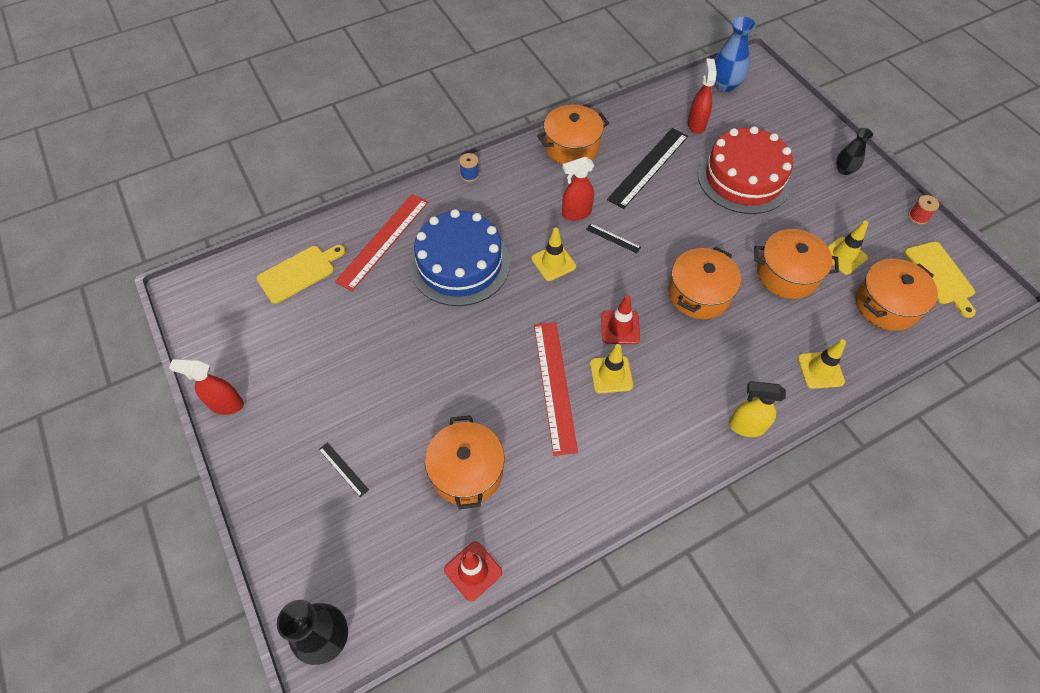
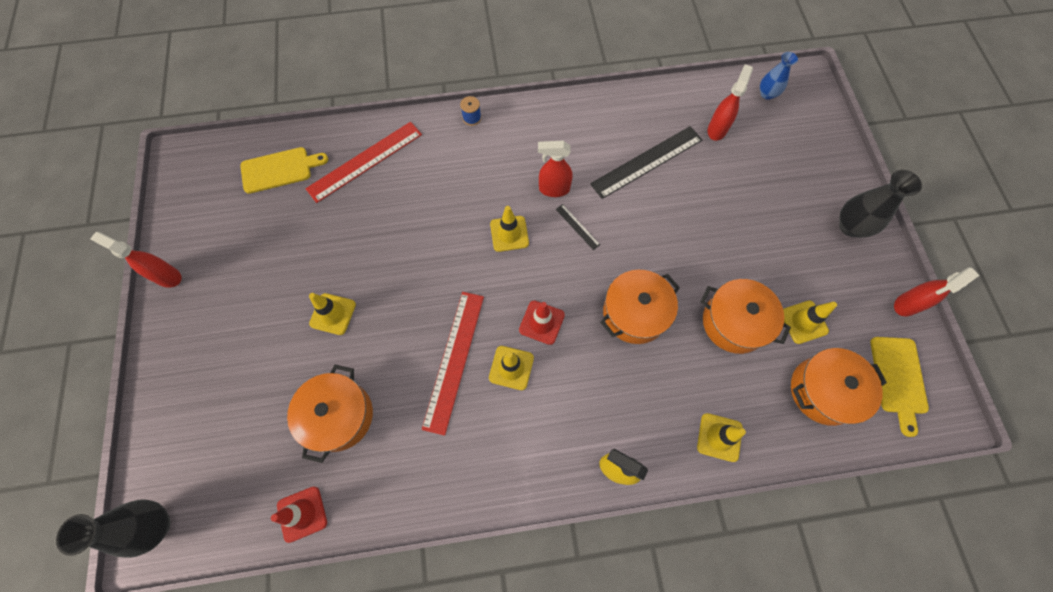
camera: 20 degrees right, 10 degrees up
(343, 469) = (236, 373): black ruler -> none
(416, 384) = (333, 314): none -> yellow traffic cone
(460, 264) = (423, 207): blue cake -> none
(571, 147) = (581, 117): orange pot -> none
(724, 85) = (767, 94): blue vase -> blue vase, size x0.64
(744, 178) = (739, 203): red cake -> none
(844, 170) = (850, 226): black vase -> black vase, size x1.56
(918, 217) = (906, 305): red spool -> red spray bottle

